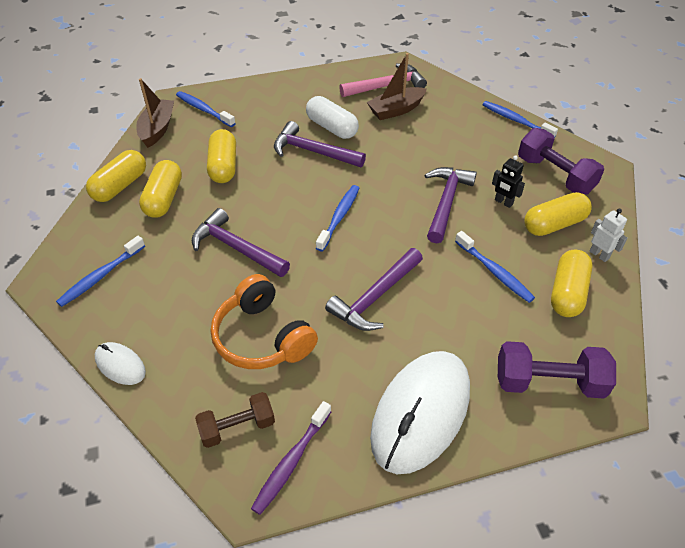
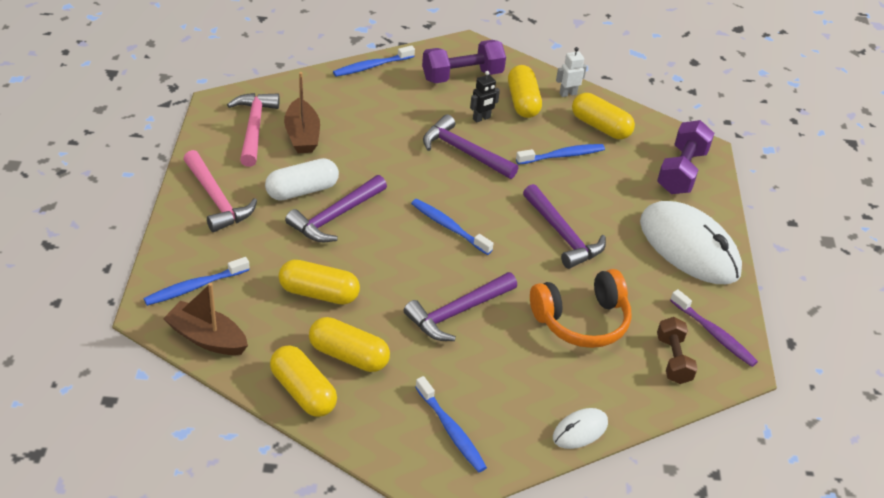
camera: 75 degrees left, 5 degrees down
(296, 93) = (217, 200): none -> pink hammer

